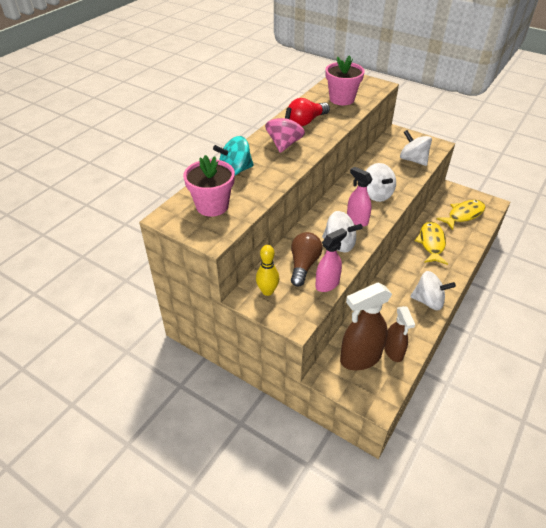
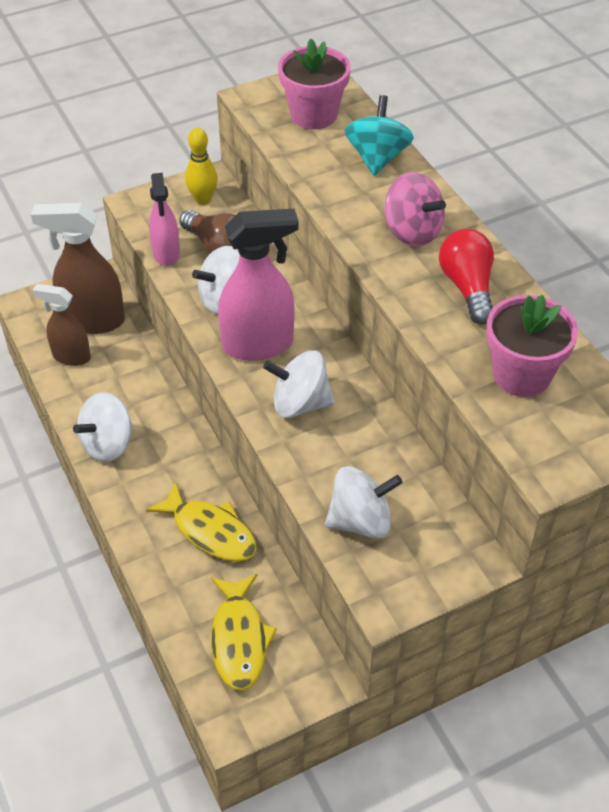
camera: 120 degrees right, 5 degrees up
(357, 220) = (259, 345): pink spray bottle -> pink spray bottle, size x1.61
(360, 358) = (92, 320): brown spray bottle -> brown spray bottle turned 90 degrees counterclockwise

